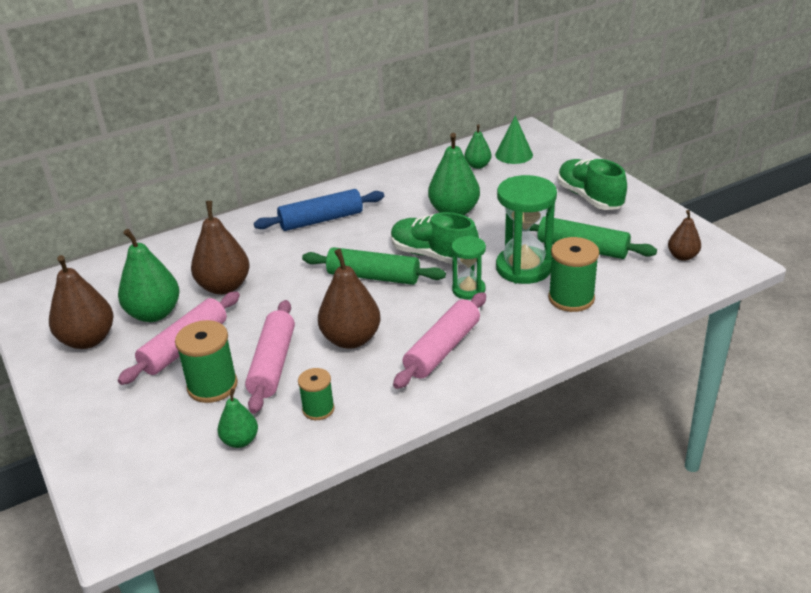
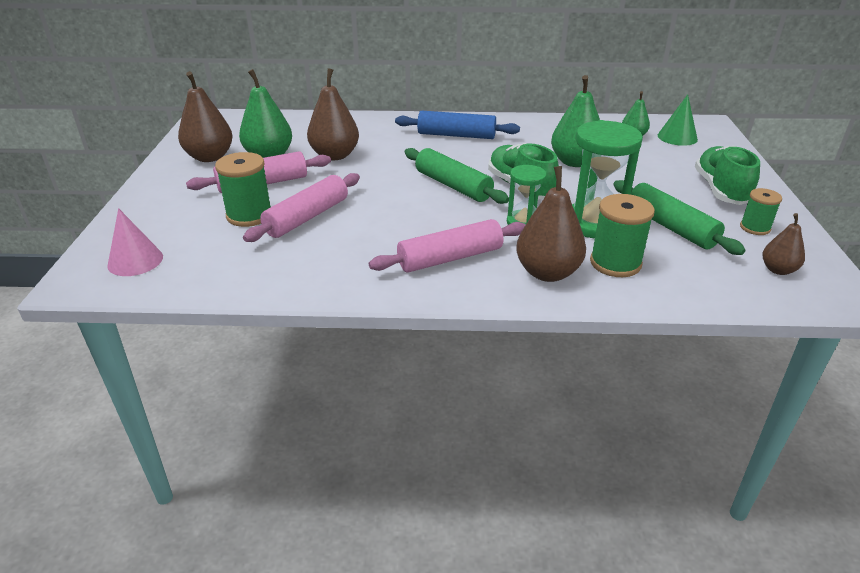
camera: 30 degrees right, 0 degrees up
(152, 482) = (135, 261): none -> pink cone
(240, 441) = (223, 259): green pear -> none
(318, 409) = (302, 261): green spool -> green spool (755, 228)
(351, 339) = (384, 222): brown pear -> brown pear (547, 273)

